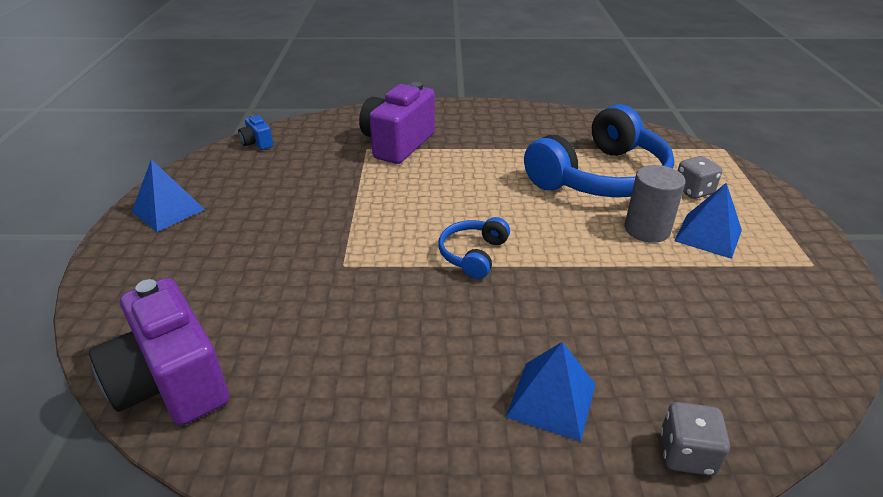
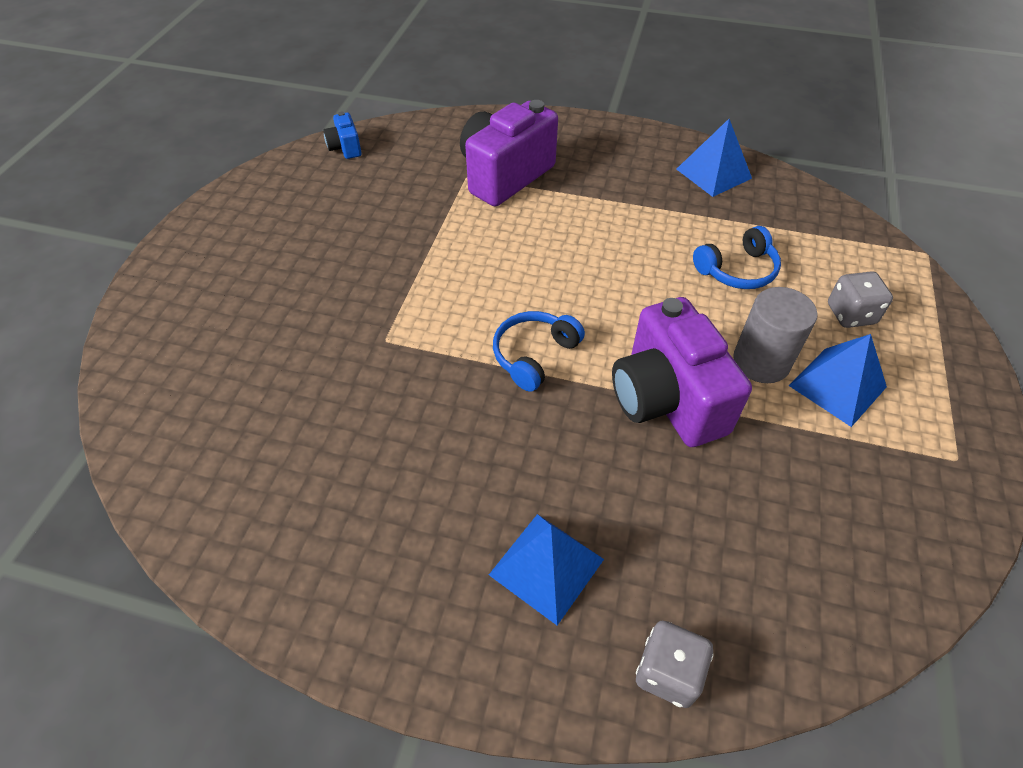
camera: 15 degrees right, 15 degrees up
(168, 210) = (225, 228): blue pyramid -> blue pyramid (713, 173)
(171, 382) = (172, 449): purple camera -> purple camera (666, 399)
(600, 177) = (737, 270): blue headphones -> blue headphones, size x0.46

